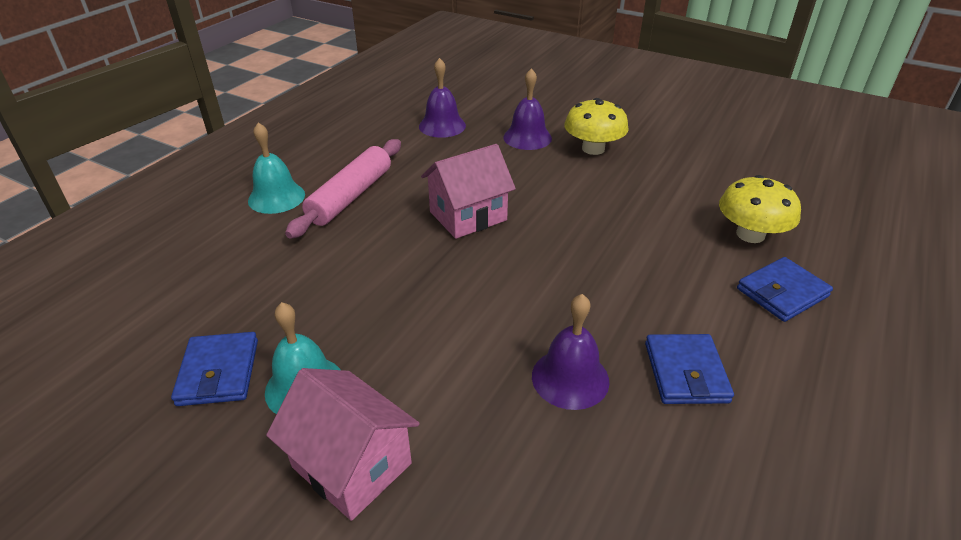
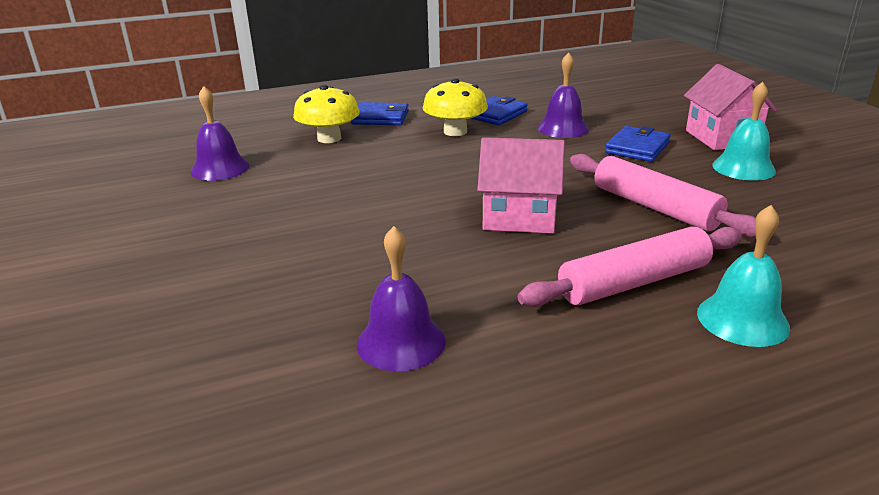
camera: 140 degrees left, 10 degrees down
(219, 372) = (815, 191): blue wallet -> blue wallet (637, 148)
(372, 272) = (654, 207): none -> pink rolling pin
(527, 137) = (326, 271): purple bell -> purple bell (220, 168)
(593, 149) = (289, 229): yellow mushroom -> yellow mushroom (455, 132)

